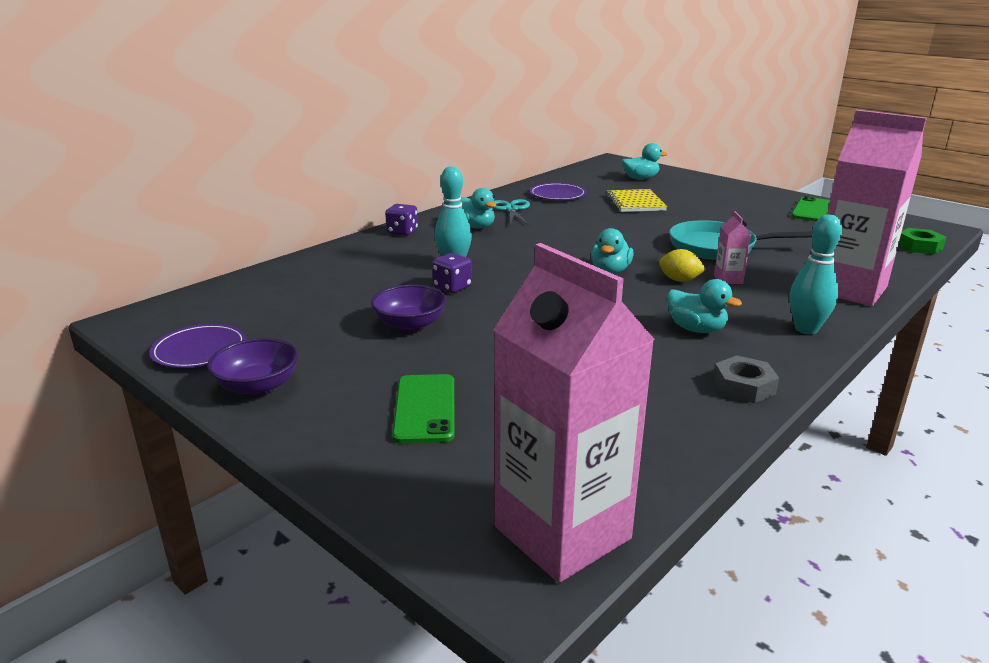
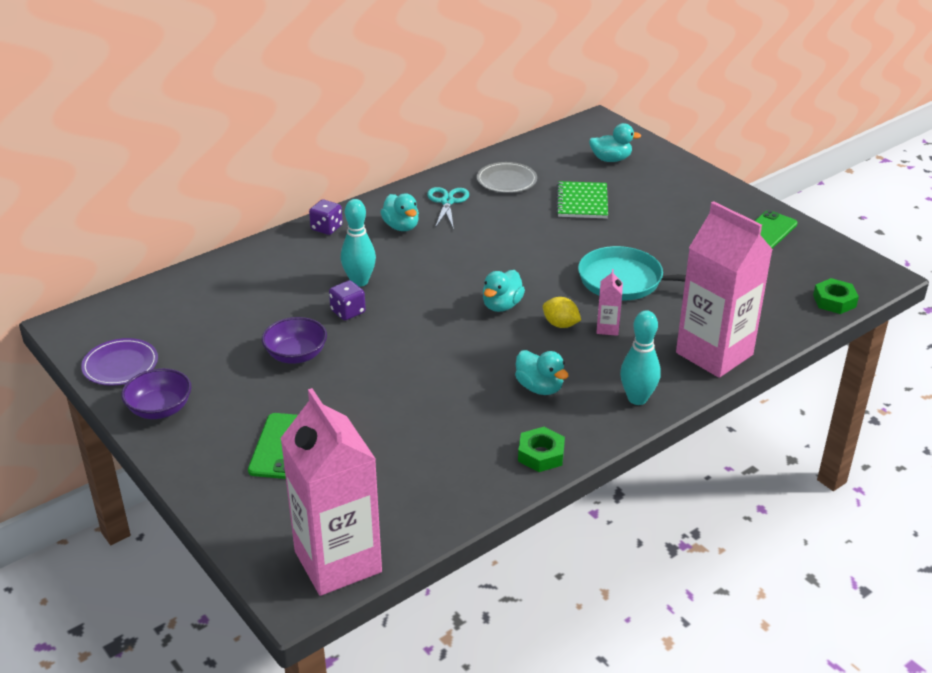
camera: 10 degrees right, 10 degrees up
(557, 194) = (506, 180): purple plate -> grey plate
(635, 202) = (582, 202): yellow notebook -> green notebook
(744, 386) = (541, 454): grey nut -> green nut

